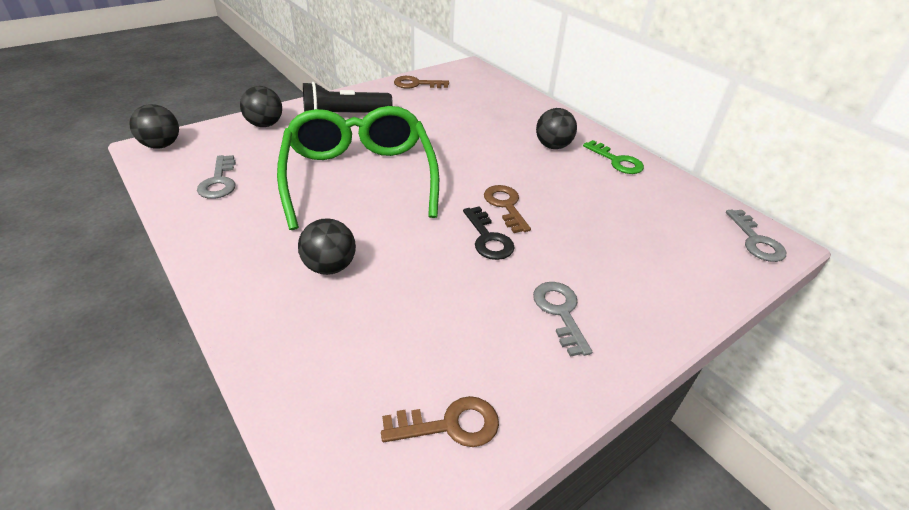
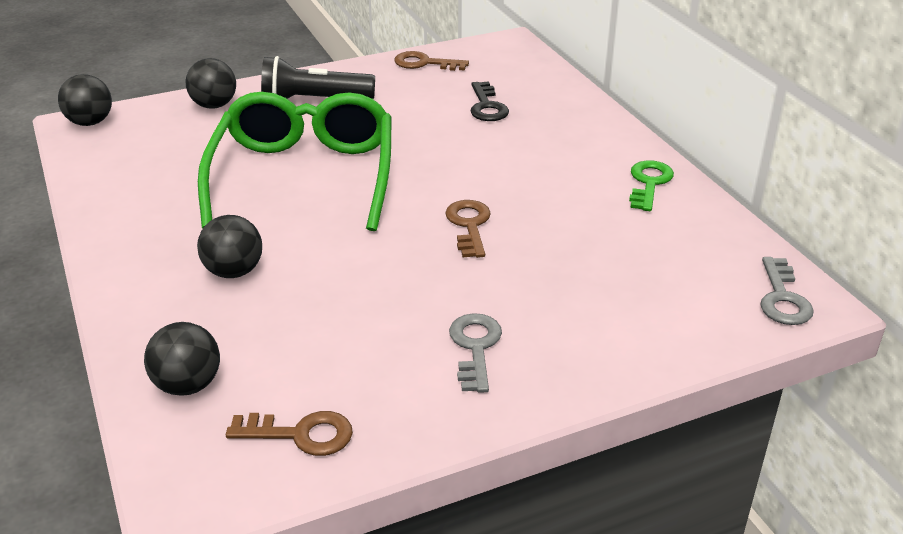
camera: 15 degrees right, 5 degrees down
(219, 181) = (142, 169): grey key -> none
(488, 238) = (429, 260): black key -> black key (487, 106)
(552, 146) = (570, 157): black ball -> black ball (188, 385)
(616, 161) = (649, 183): green key -> green key turned 135 degrees counterclockwise

